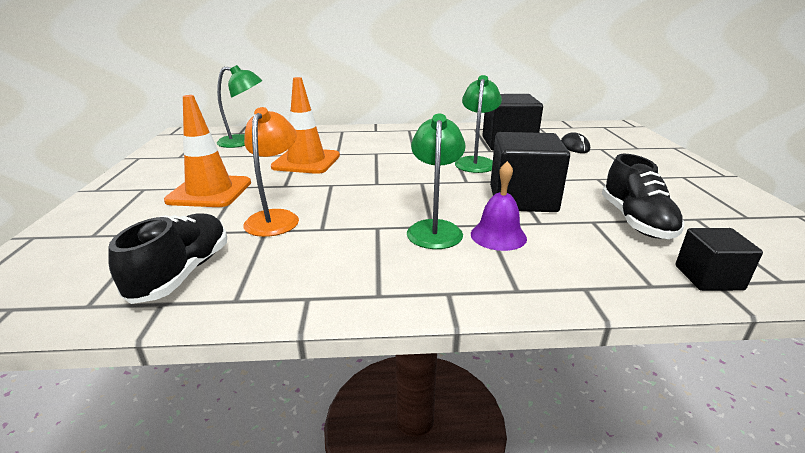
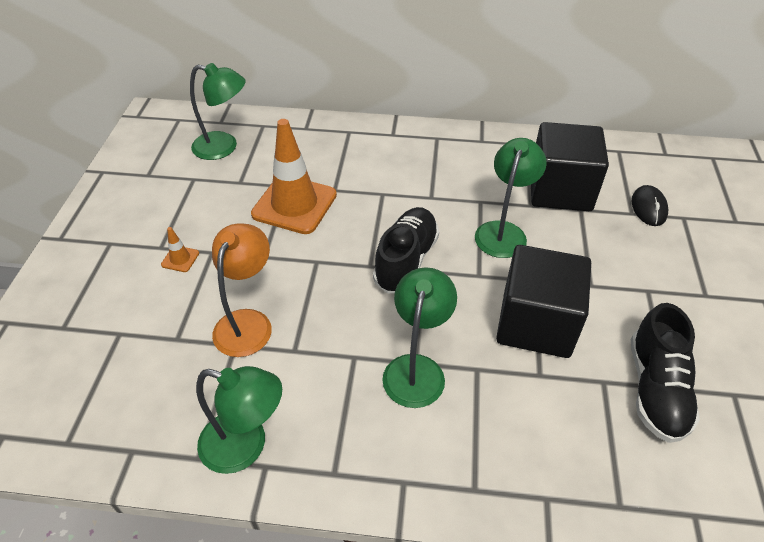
camera: 10 degrees right, 20 degrees up
(182, 273) = (150, 407): black shoe -> black shoe (406, 260)
(210, 192) = (180, 259): orange traffic cone -> orange traffic cone, size x0.40
(285, 287) = (246, 446): none -> green lamp
(498, 236) = (483, 393): purple bell -> none
(708, 278) = (689, 504): black cube -> none

